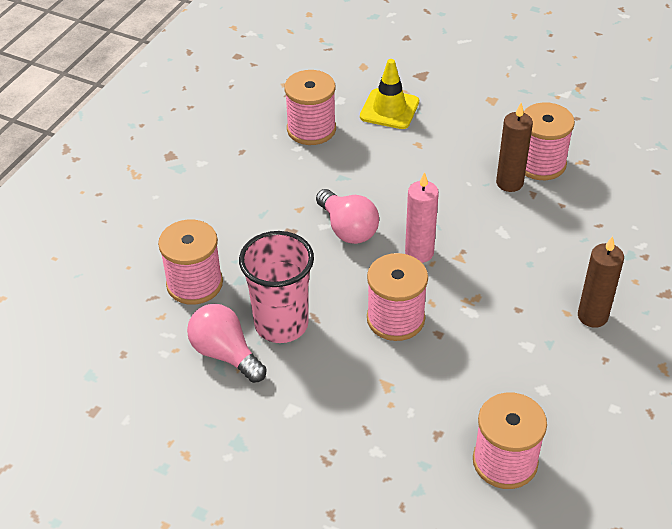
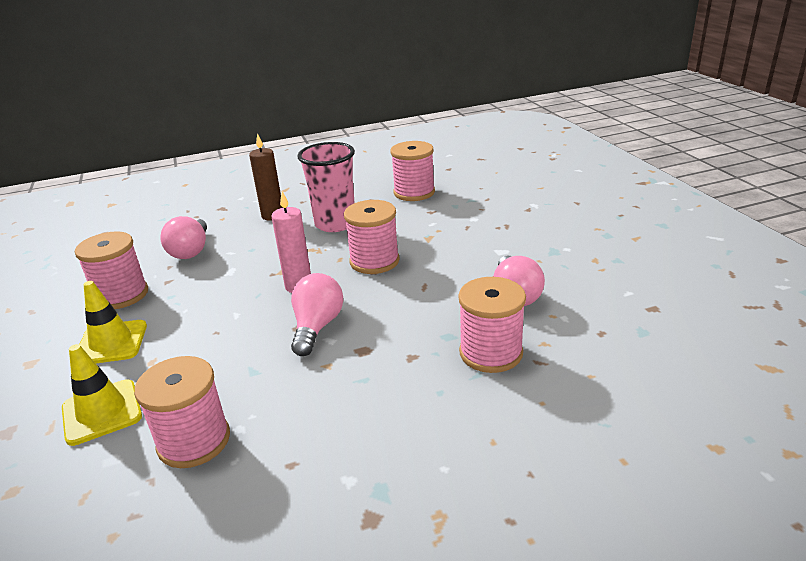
camera: 135 degrees left, 15 degrees down
(281, 324) = (453, 293): pink cup -> pink cup (335, 224)
(468, 136) = (111, 343): none -> yellow traffic cone
(509, 183) = (164, 294): brown candle -> none
(578, 228) = (191, 251): none -> pink light bulb

